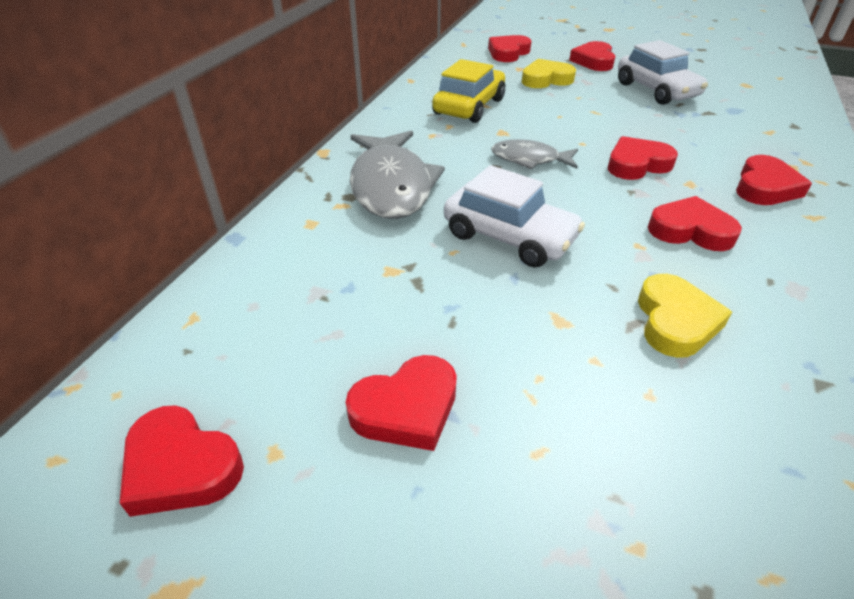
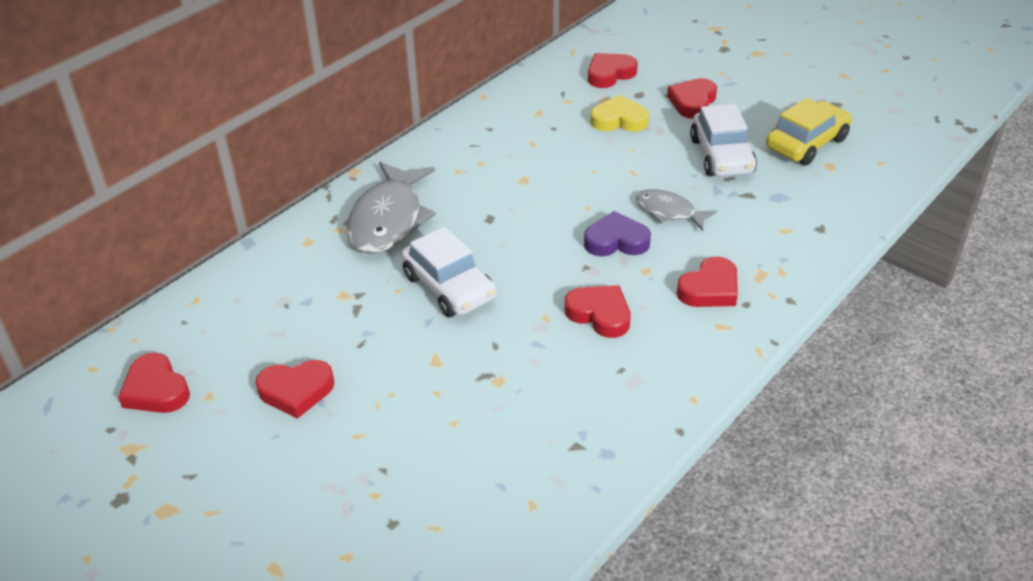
camera: 20 degrees right, 0 degrees up
(469, 107) = (515, 143): yellow car -> yellow car (806, 143)
(529, 159) = (524, 216): grey fish -> grey fish (669, 212)
(637, 164) = (616, 241): red heart -> purple heart
(675, 321) = (516, 381): yellow heart -> none

